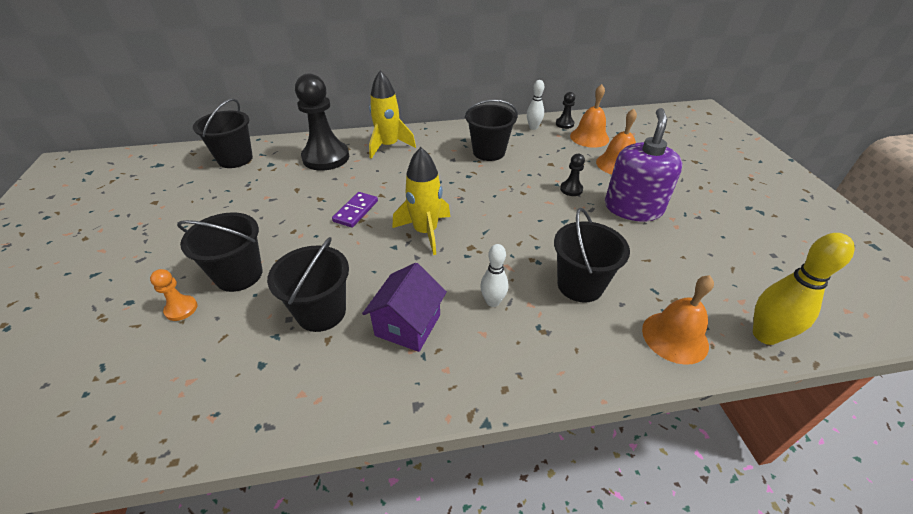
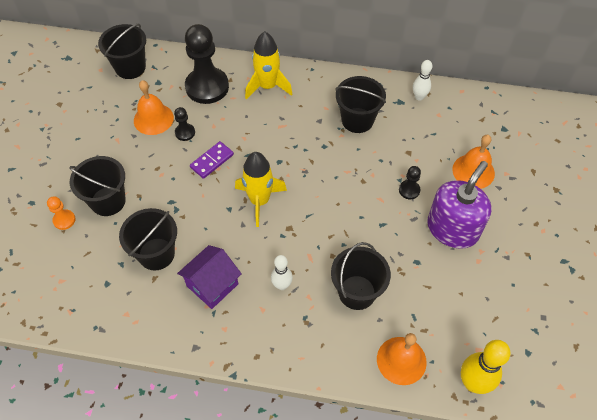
camera: 20 degrees right, 15 degrees up
(564, 124) = (454, 100): black pawn -> black pawn (185, 132)
(589, 137) = (468, 127): orange bell -> orange bell (153, 119)

